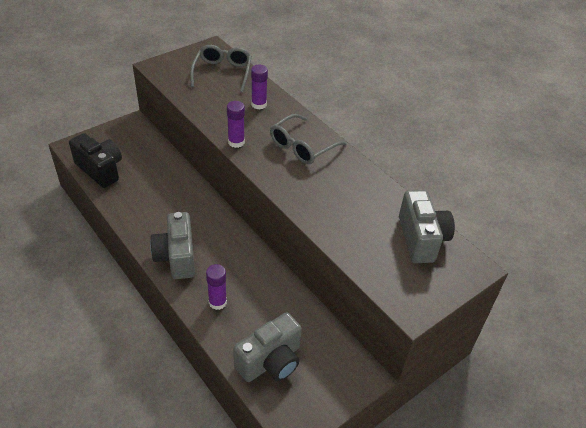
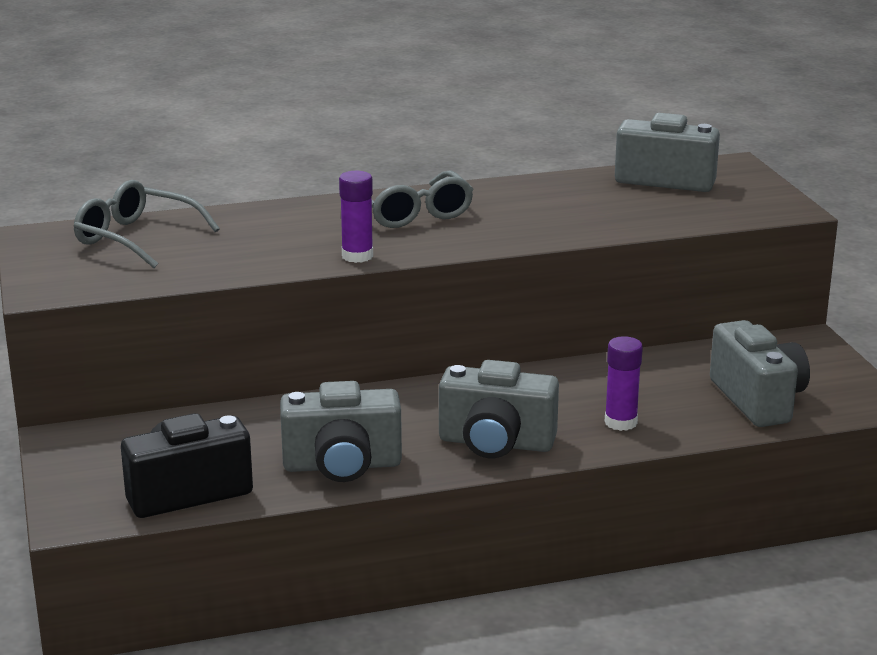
camera: 65 degrees left, 20 degrees down
(137, 209) = (342, 465): none -> grey camera
(259, 104) = (267, 225): purple glue stick -> none

